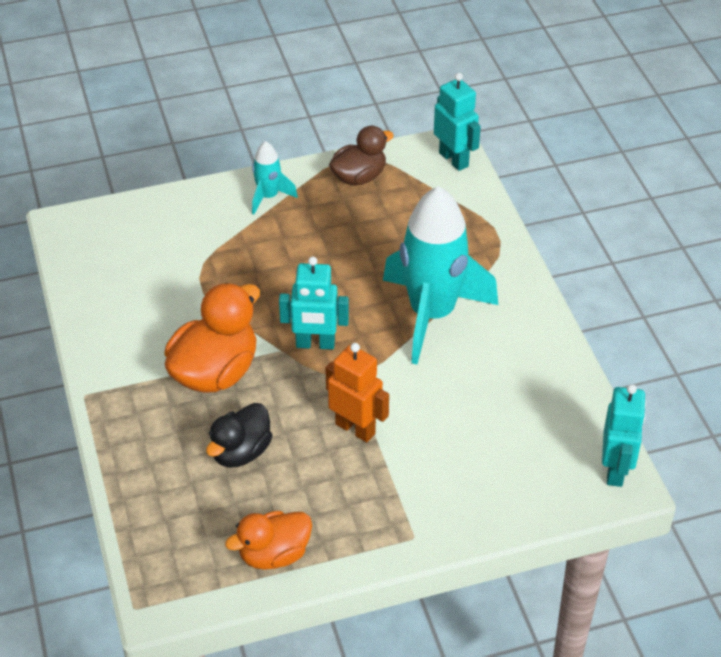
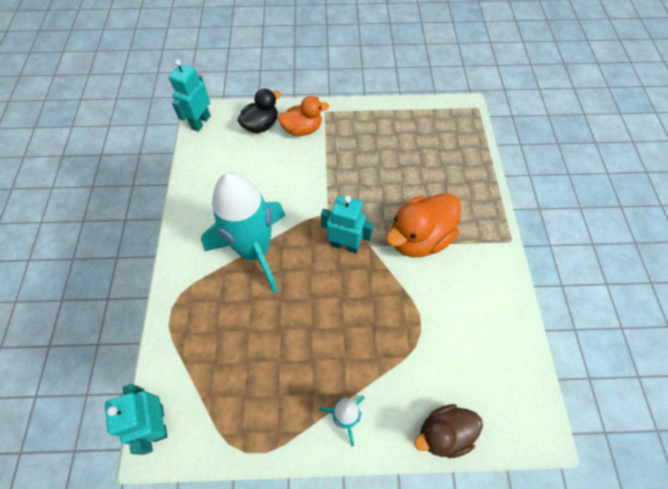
camera: 165 degrees left, 15 degrees up
(241, 452) = (410, 178): black duck -> black duck (261, 125)
(274, 554) = (401, 118): orange duck -> orange duck (302, 129)
(355, 428) = (336, 177): orange robot -> none
(359, 177) = (254, 422): brown duck -> brown duck (443, 433)

